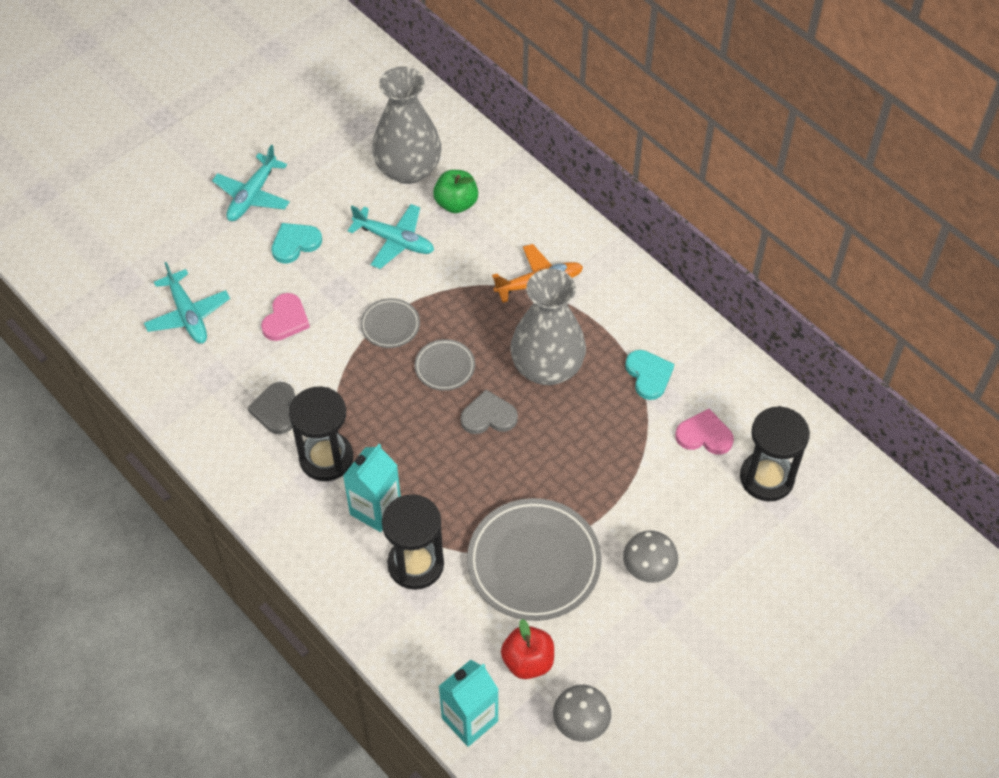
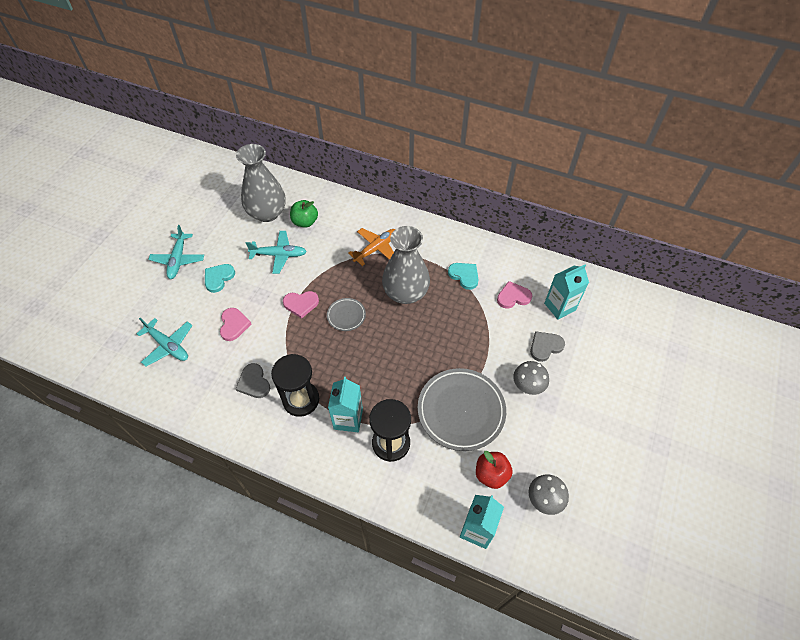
camera: 25 degrees left, 0 degrees up
(390, 325) = (301, 304): grey plate -> pink heart
(488, 416) = (387, 334): grey heart -> grey heart (545, 346)
(766, 478) = (559, 307): black hourglass -> turquoise carton

